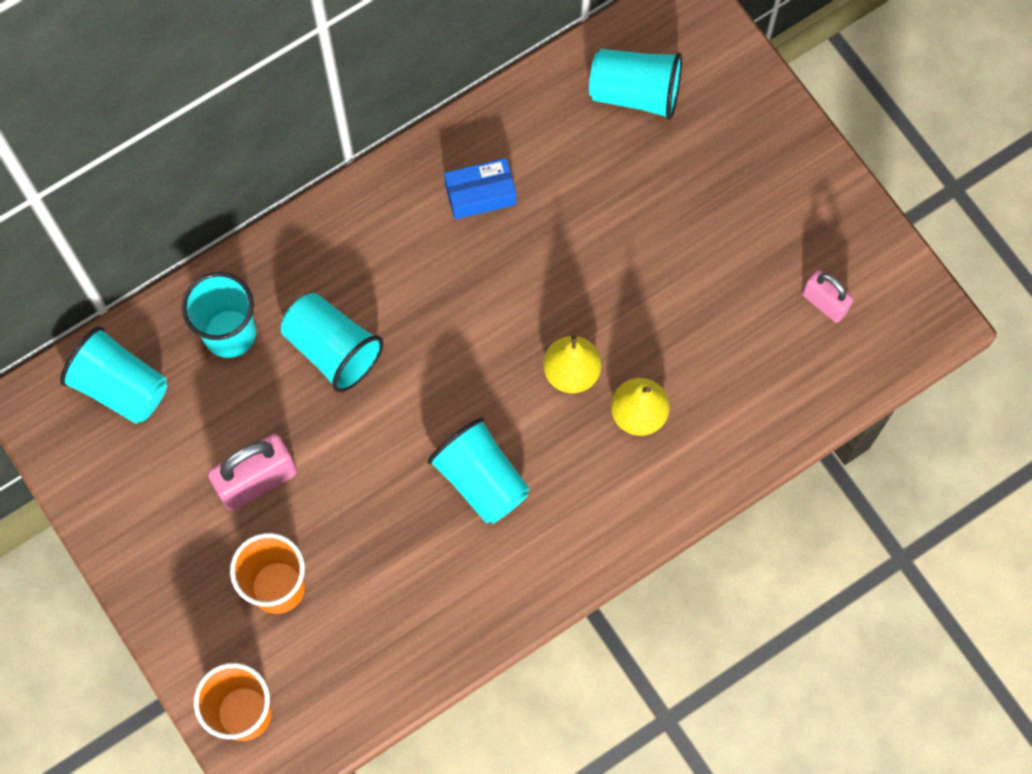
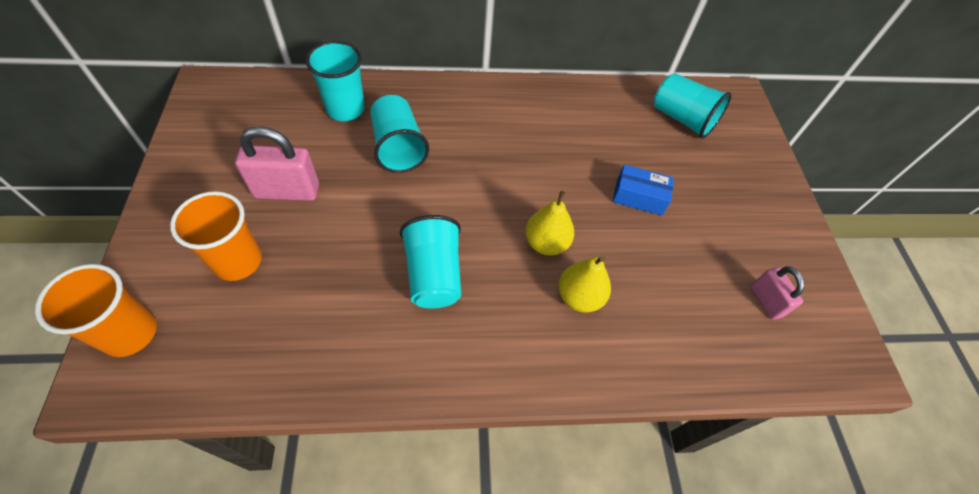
camera: 25 degrees right, 15 degrees down
(121, 386) = (260, 101): turquoise cup -> none
(480, 194) = (551, 120): blue box -> blue box (639, 197)

